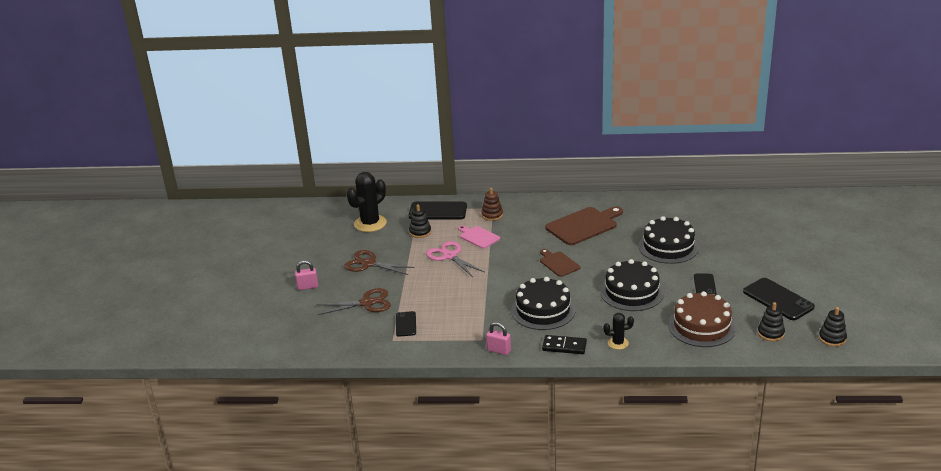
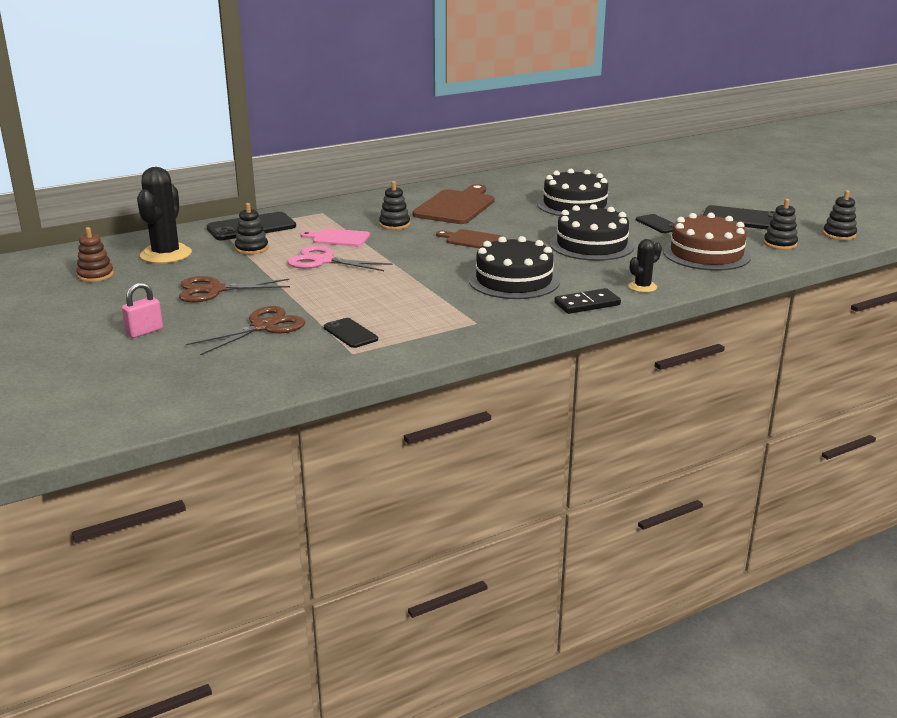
camera: 35 degrees left, 5 degrees down
(492, 215) = (330, 218): brown stacking toy -> brown stacking toy (95, 275)
(499, 350) = (513, 327): pink padlock -> none
(525, 233) = (394, 225): none -> black stacking toy

